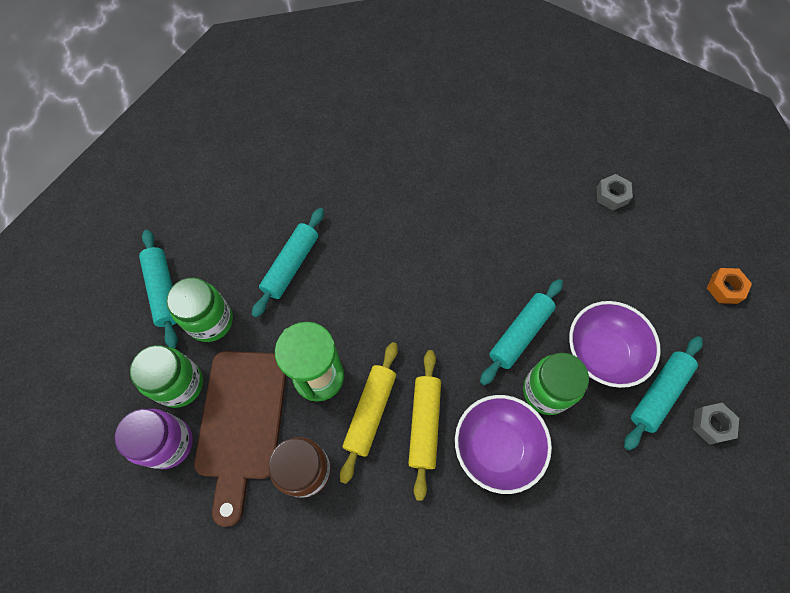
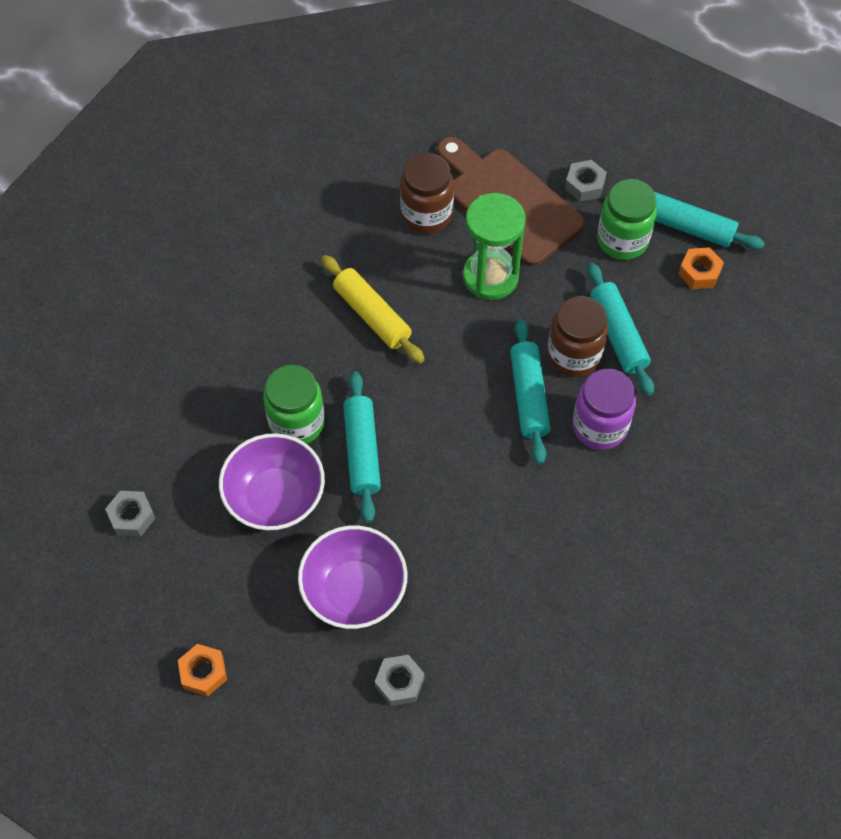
camera: 135 degrees right, 5 degrees down
(169, 443) = (542, 149): purple jar -> purple jar (599, 426)
(180, 384) = (584, 185): green jar -> grey nut
(198, 258) = (699, 272): none -> orange nut
(331, 277) = (574, 355): none -> brown jar
(370, 412) = (422, 288): yellow rolling pin -> none
(496, 447) = (300, 347): purple bowl -> purple bowl (354, 591)
(658, 394) = (197, 504): turquoise rolling pin -> turquoise rolling pin (529, 396)

